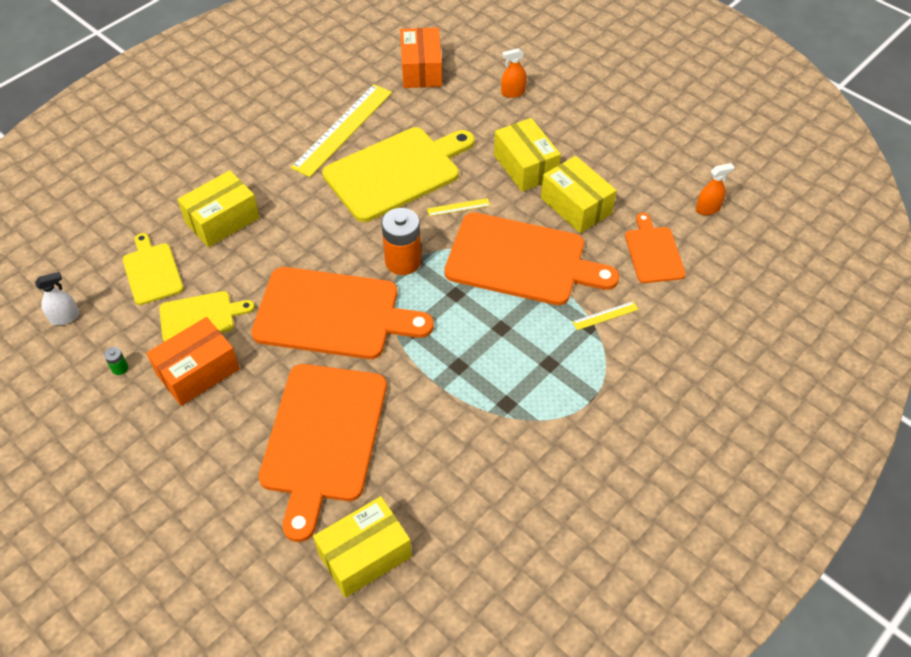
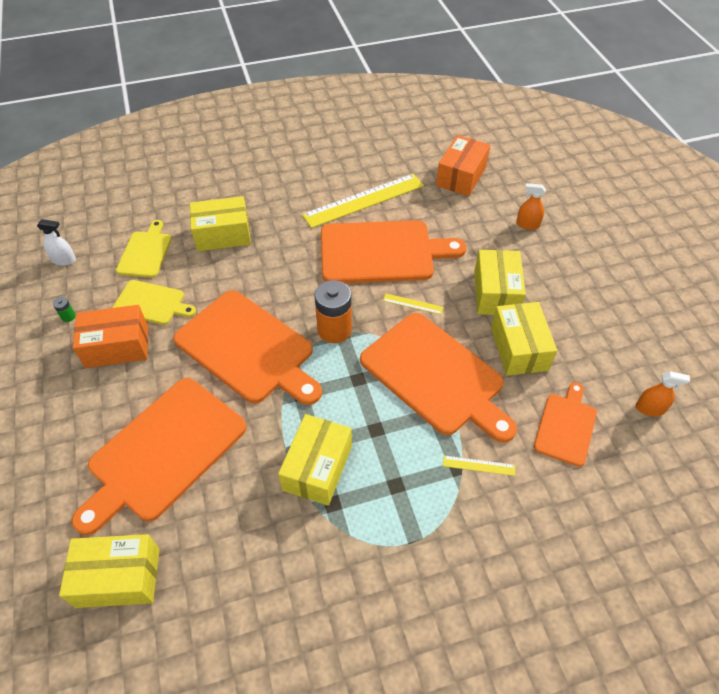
camera: 30 degrees right, 0 degrees up
(396, 172) = (382, 252): yellow cutting board -> orange cutting board
(473, 382) = (317, 468): none -> yellow box

